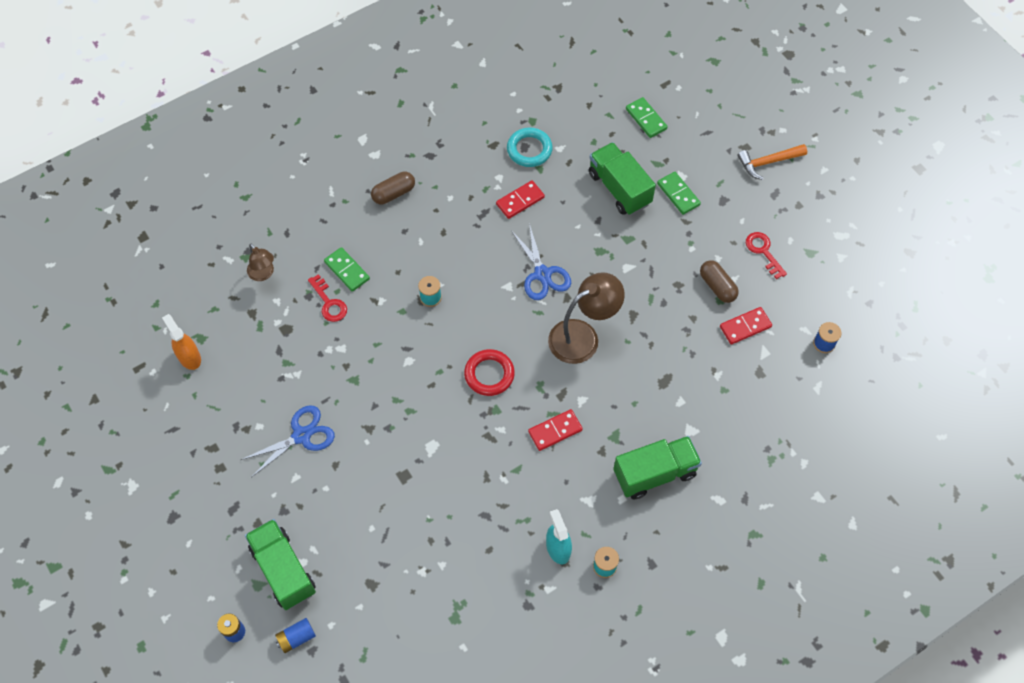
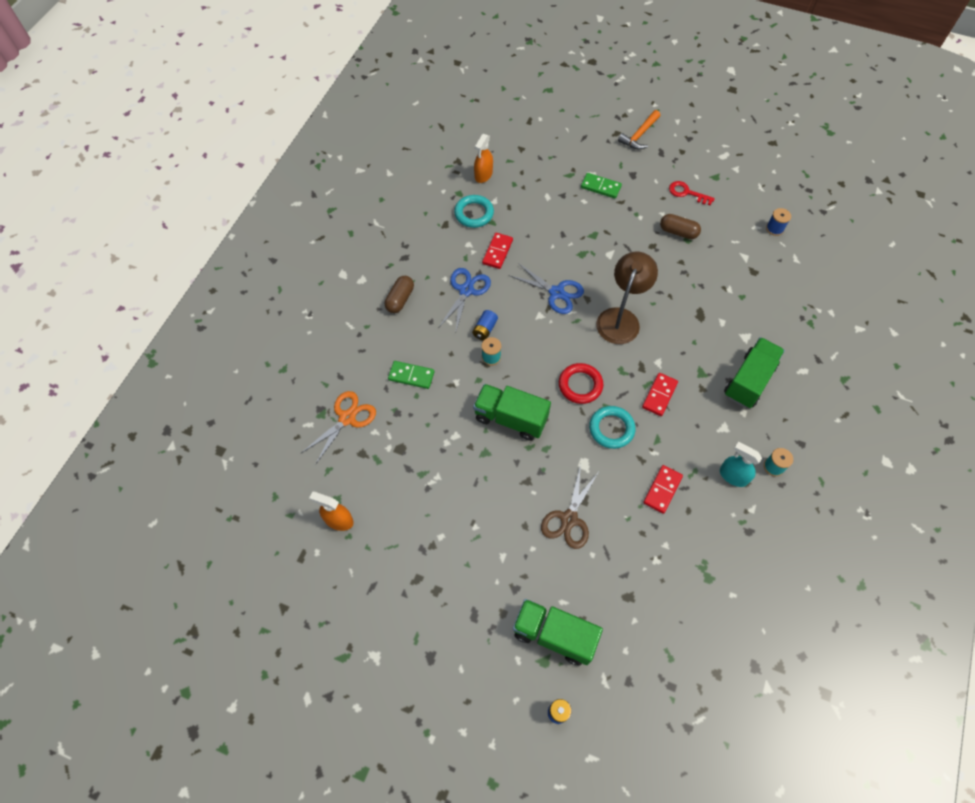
camera: 35 degrees left, 0 degrees up
(263, 274) = (347, 418): brown lamp -> orange scissors
(296, 638) = (609, 680): blue battery -> blue battery (485, 329)
(301, 436) = (480, 521): blue scissors -> blue scissors (466, 290)
(329, 303) = (417, 408): red key -> none
(377, 485) = (569, 519): none -> brown scissors
(483, 432) = (611, 429): none -> turquoise ring
(571, 115) = (483, 175): none -> orange spray bottle
(619, 188) = (558, 205): green truck -> green truck (510, 418)
(646, 119) = (536, 150): green domino -> none
(745, 326) = (718, 247): red domino -> red domino (662, 489)

